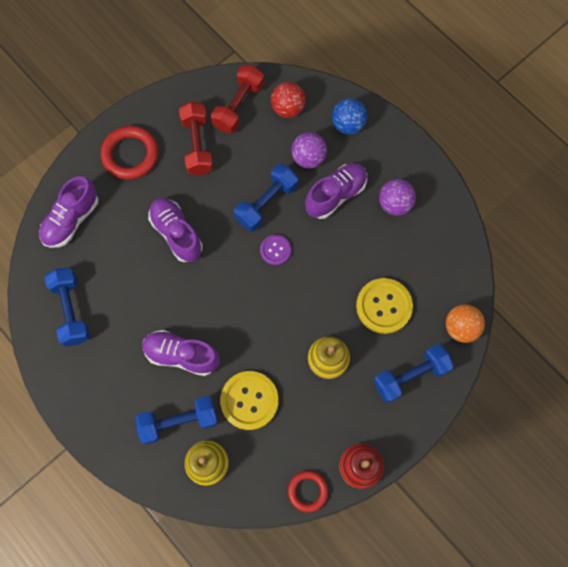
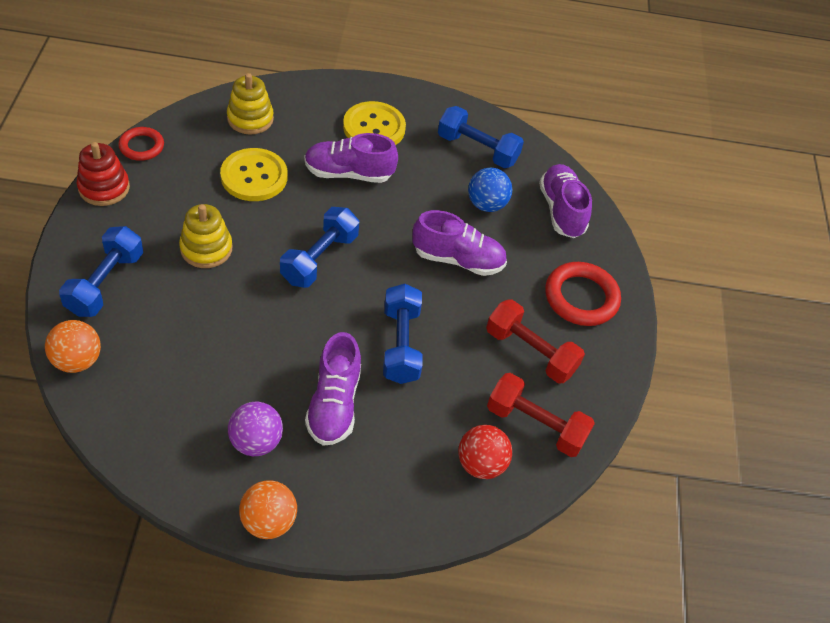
camera: 130 degrees right, 20 degrees down
(179, 422) = (302, 130): blue dumbbell -> blue dumbbell (319, 258)
(182, 355) = (348, 173): purple shoe -> purple shoe turned 150 degrees counterclockwise
(239, 106) = (535, 425): red dumbbell -> red dumbbell turned 45 degrees counterclockwise
(275, 250) = (347, 307): purple button -> none
(308, 158) = (402, 423): purple ball -> none
(348, 124) = (393, 498): blue ball -> blue ball (486, 204)
(384, 306) = (184, 327): yellow button -> yellow button (374, 127)
(419, 158) = (268, 521): none -> orange ball

